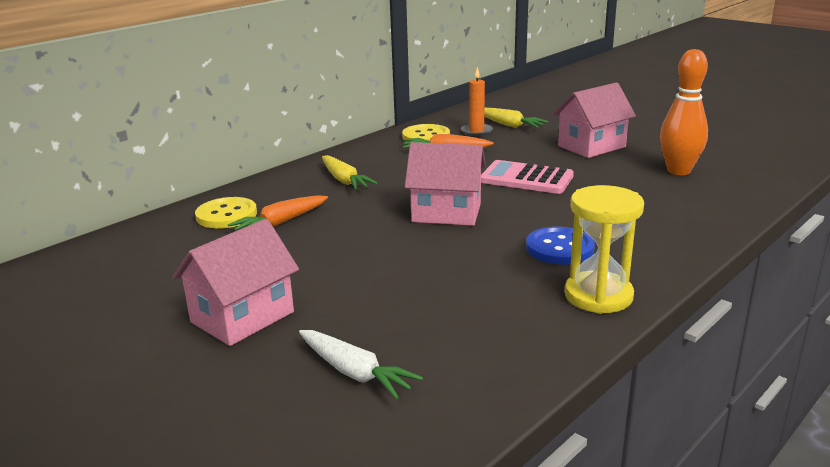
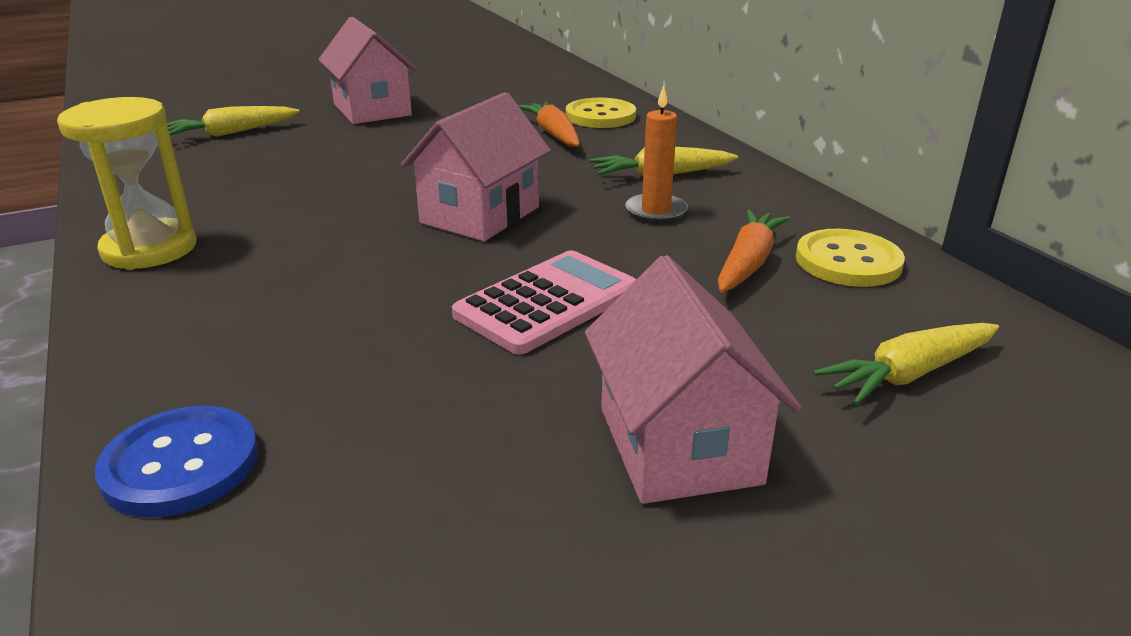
camera: 110 degrees right, 5 degrees up
(355, 373) = (230, 133): white carrot -> yellow carrot
(476, 131) = (867, 320): orange candle -> orange candle (656, 211)
(559, 248) = (283, 260): blue button -> blue button (181, 464)
(679, 171) = (407, 519): orange bowling pin -> none

